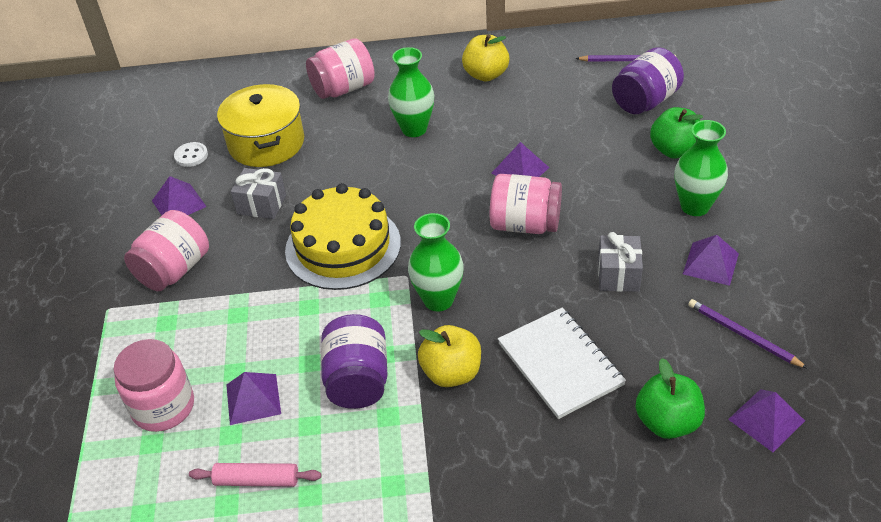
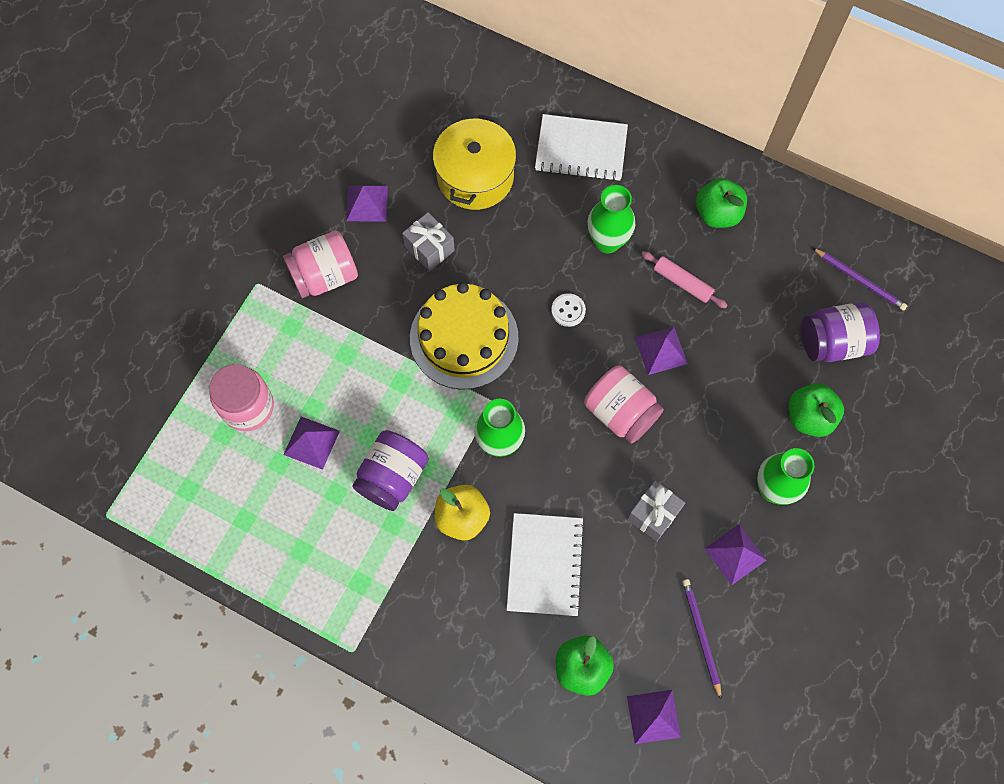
camera: 30 degrees right, 25 degrees up
(191, 156) = (406, 151): white button -> white button (568, 310)
(257, 480) = (274, 514): pink rolling pin -> pink rolling pin (682, 282)
(343, 89) = (581, 149): pink jar -> white notebook
(486, 75) = (717, 214): yellow apple -> green apple

